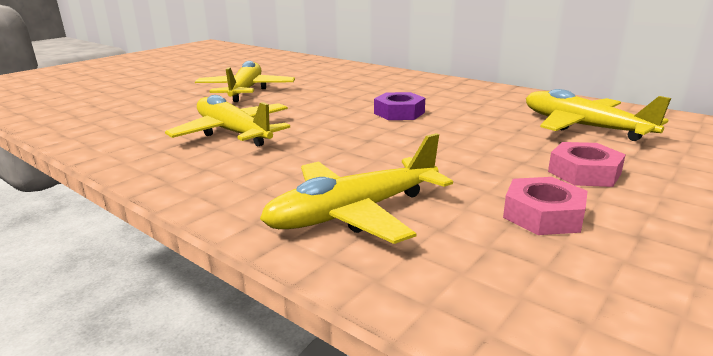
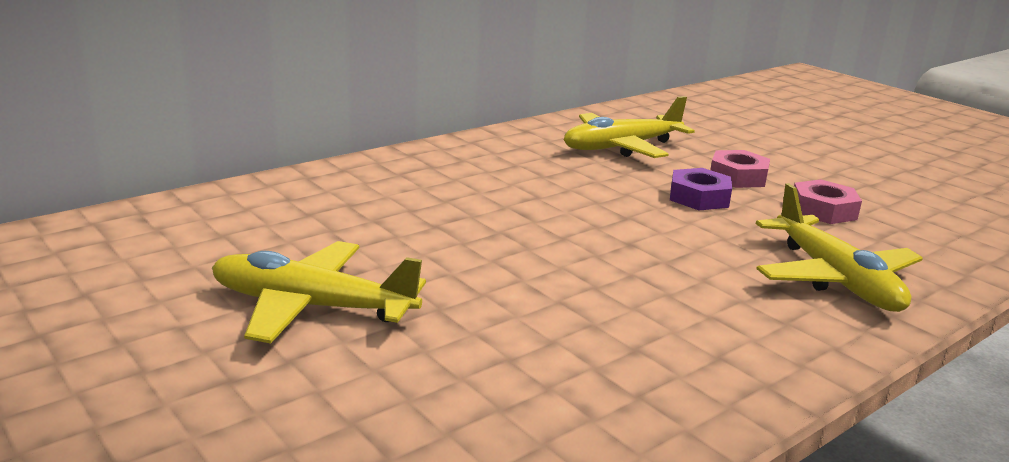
camera: 80 degrees left, 0 degrees up
(233, 133) = (572, 330): yellow plane -> none
(399, 113) = (531, 211): purple nut -> purple nut (699, 197)

